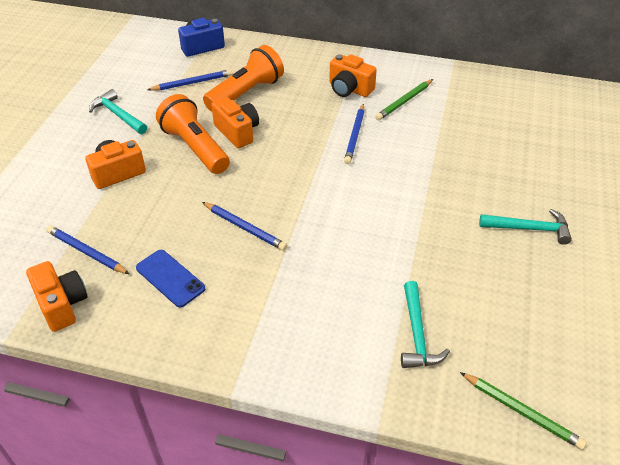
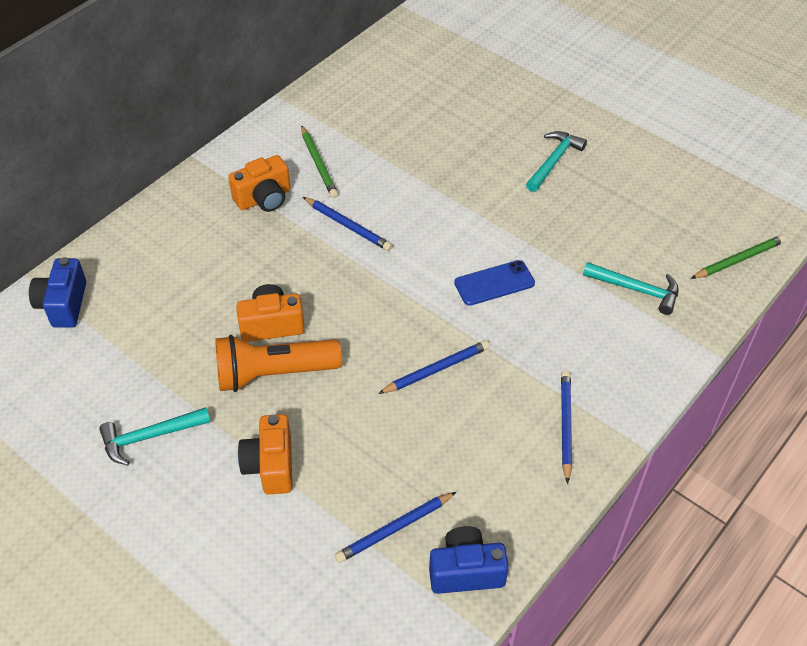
camera: 65 degrees left, 5 degrees up
(62, 305) = (466, 571): orange camera -> blue camera
(170, 278) = (476, 458): blue phone -> blue phone (494, 283)
(192, 83) = (139, 338): blue pencil -> blue pencil (565, 425)
(246, 93) = (201, 292): orange flashlight -> none

